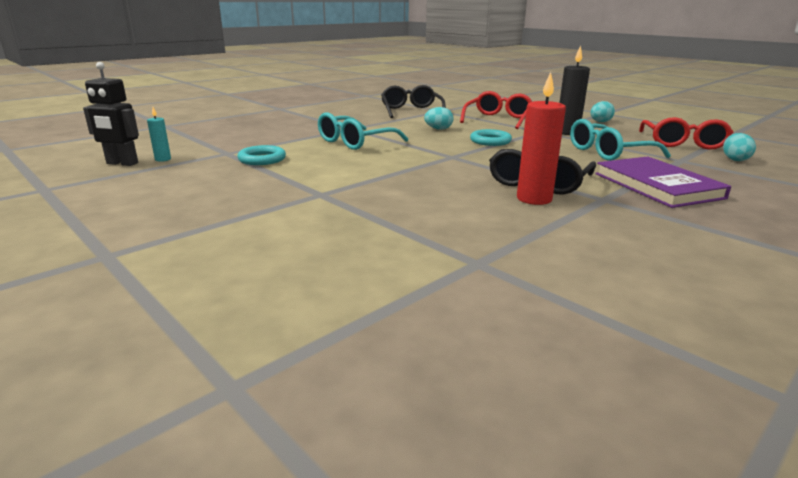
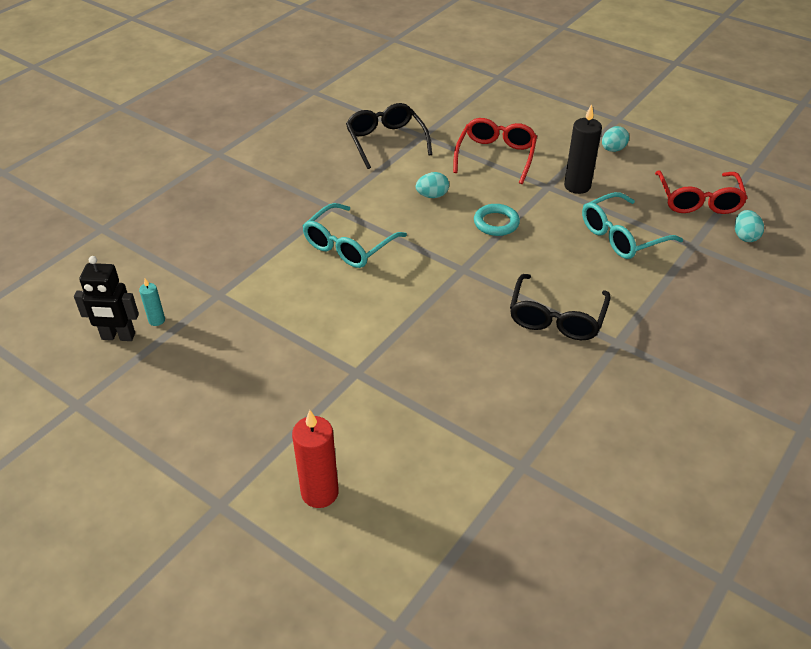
camera: 10 degrees left, 20 degrees up
(262, 159) = (264, 305): turquoise ring -> none
(534, 199) = (555, 352): red candle -> red candle (320, 493)
(657, 186) = (666, 308): purple book -> none

